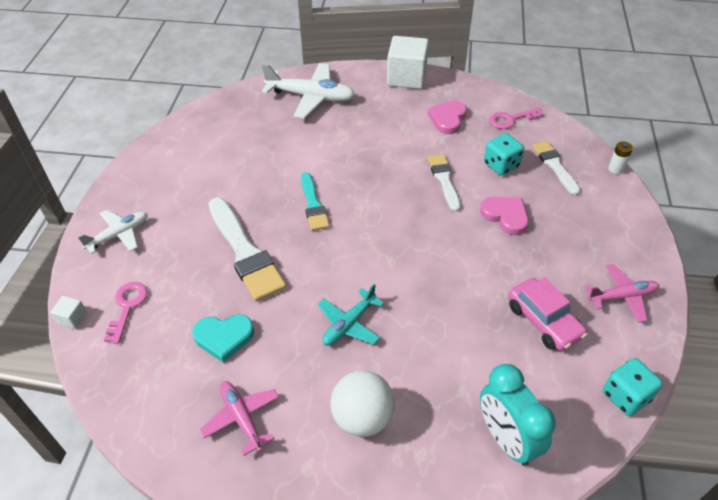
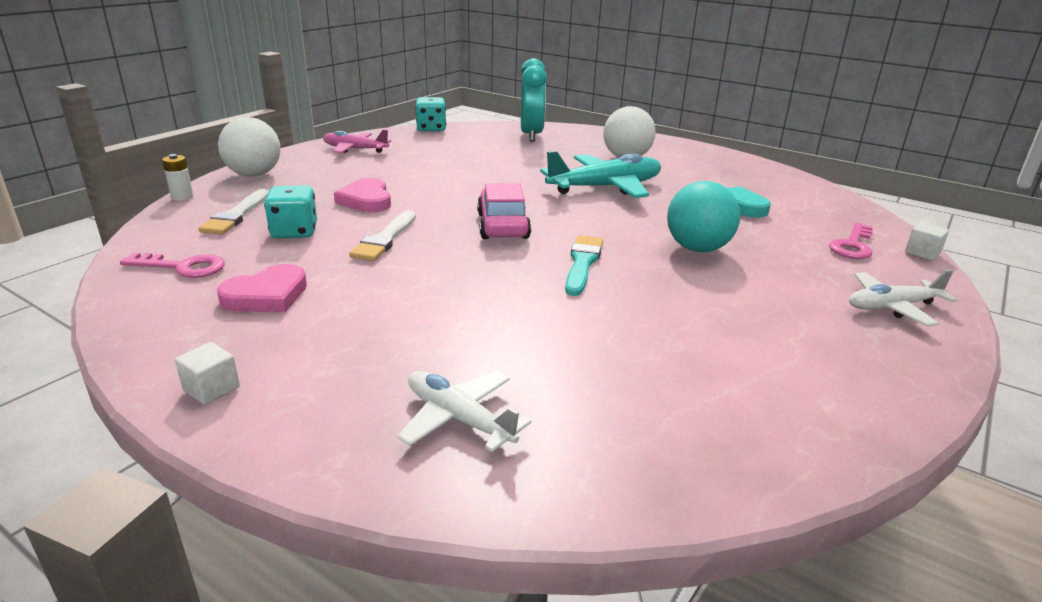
camera: 155 degrees left, 20 degrees down
(241, 418) = (725, 175): pink plane -> none
(245, 252) = (697, 248): white brush -> turquoise ball
(311, 97) = (458, 418): white plane -> white plane, size x0.61
(349, 324) = (605, 187): turquoise plane -> turquoise plane, size x1.64
(406, 77) = (211, 389): white cube -> white cube, size x0.44
(543, 321) = (435, 155): pink car -> pink car (502, 226)
(624, 214) = (254, 174): none -> white ball

